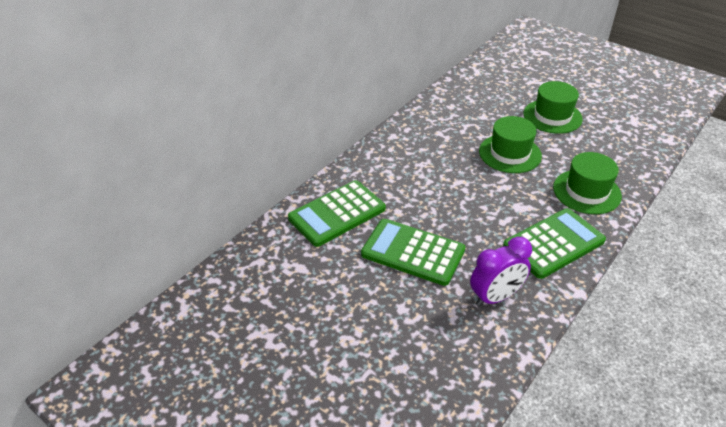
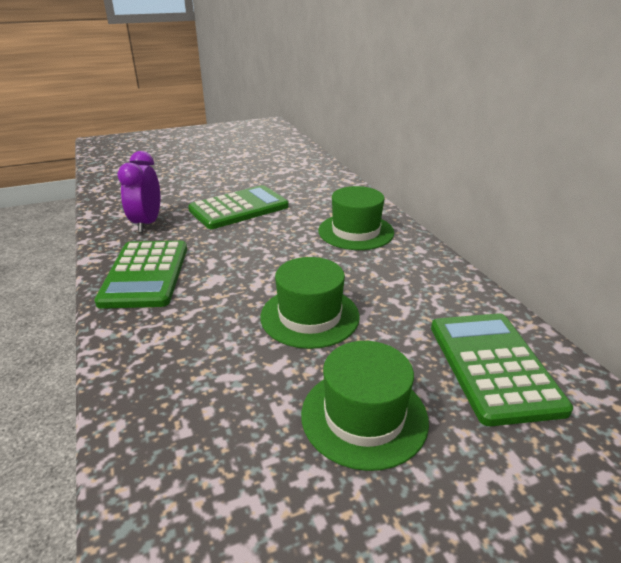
camera: 120 degrees right, 10 degrees down
(337, 213) = (322, 194): green calculator -> green calculator (493, 366)
(586, 191) = (170, 341): green hat -> green hat (356, 231)

